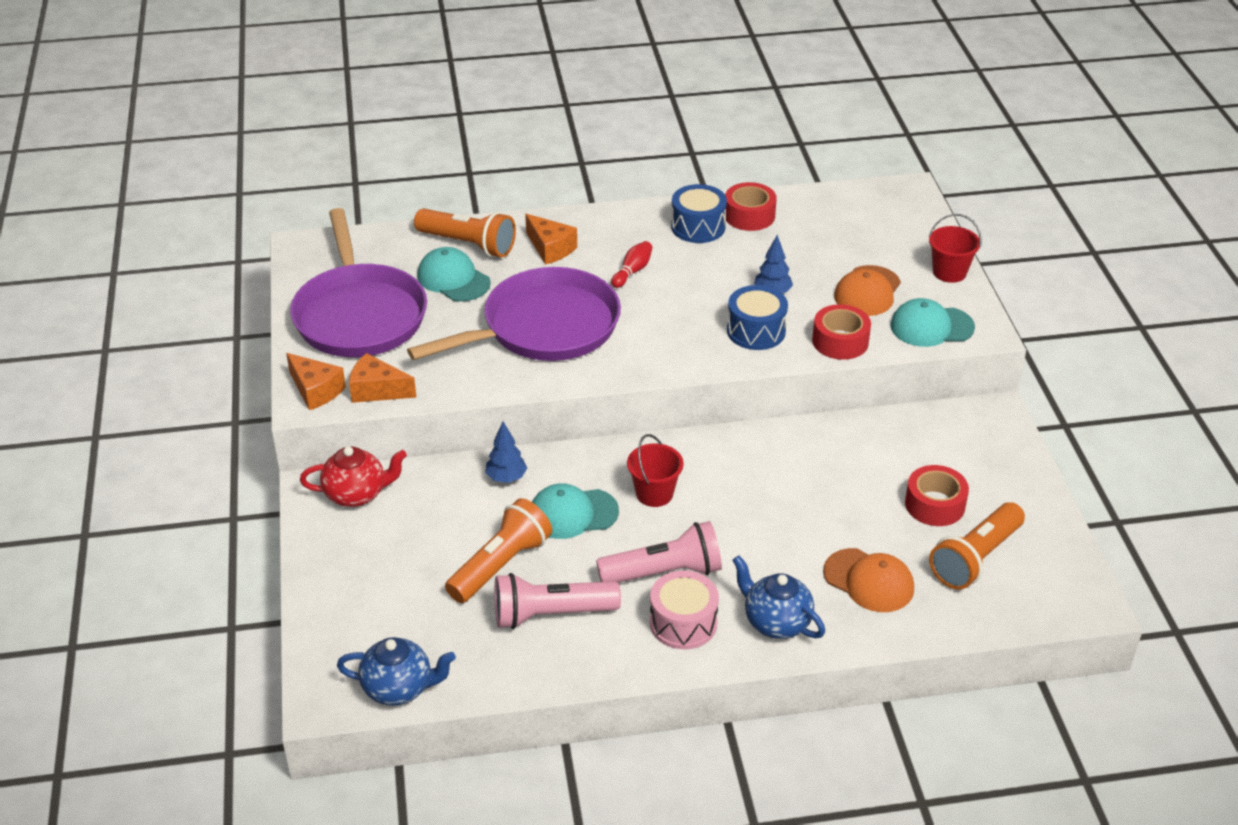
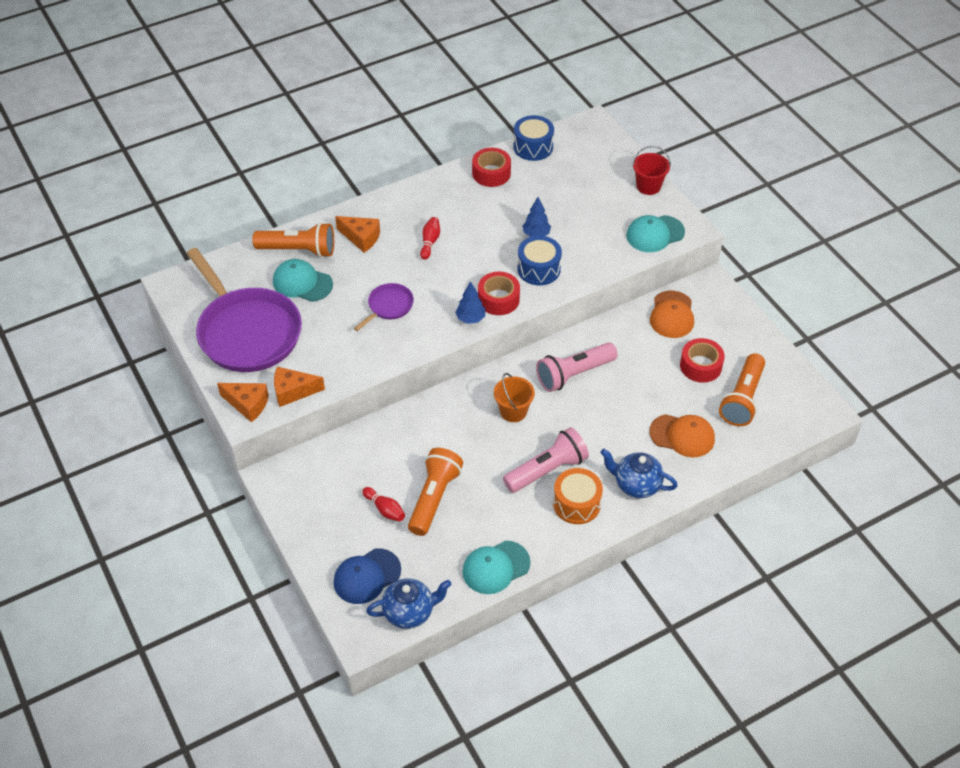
camera: 20 degrees left, 10 degrees up
(356, 494) = (304, 473): red teapot -> none
(368, 631) = (367, 576): none -> blue cap
(432, 561) = (385, 509): none -> red bowling pin
(506, 478) = (405, 429): blue tree -> blue tree (470, 319)
(544, 328) = (388, 306): purple pan -> purple pan, size x0.45
(551, 614) = (486, 524): pink flashlight -> pink flashlight (574, 374)
(573, 513) = (465, 443): turquoise cap -> turquoise cap (495, 567)
(654, 493) = (513, 411): red bucket -> orange bucket
(683, 623) = (576, 504): pink drum -> orange drum
(698, 227) = (459, 192): blue drum -> blue drum (533, 147)
(840, 341) = (599, 262): red tape -> red tape (498, 299)
(867, 291) = (600, 216): orange cap -> orange cap (672, 315)

